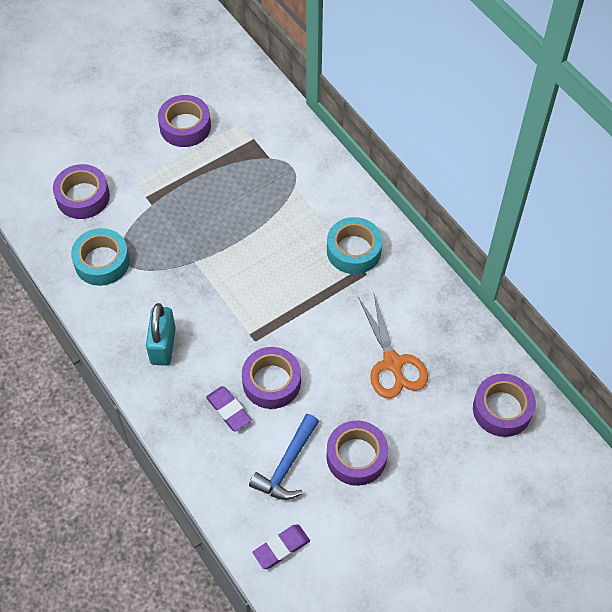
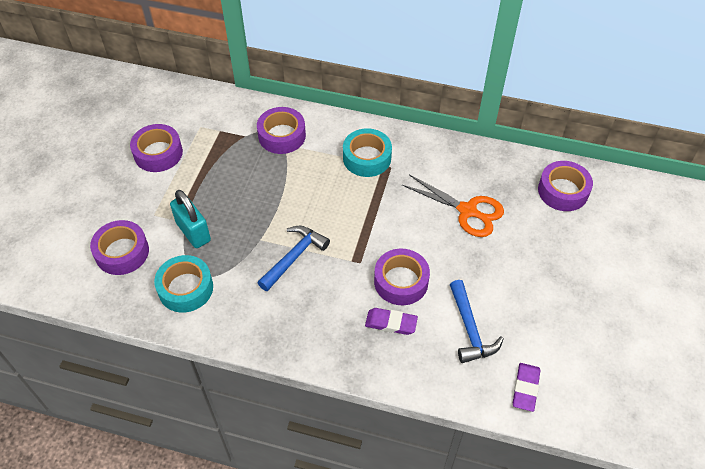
camera: 40 degrees left, 5 degrees down
(163, 345) = (295, 314): turquoise padlock -> turquoise padlock (193, 232)
(207, 296) = (294, 257): none -> blue hammer
(356, 457) = (508, 288): purple tape -> purple tape (282, 136)

